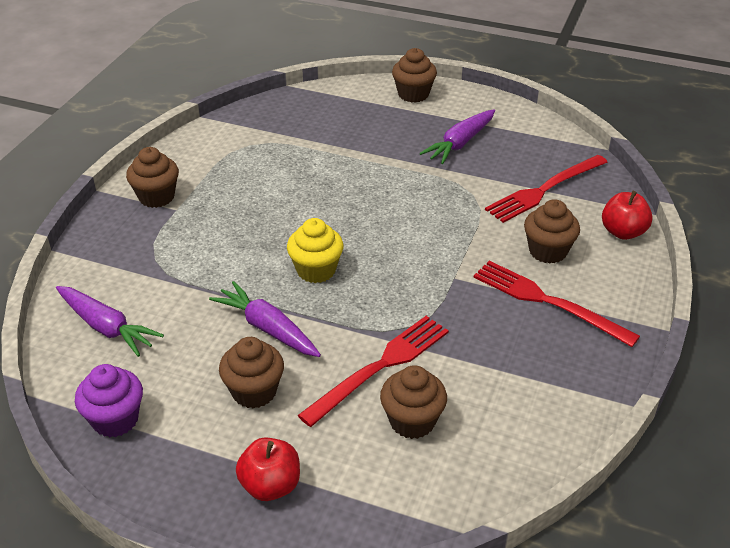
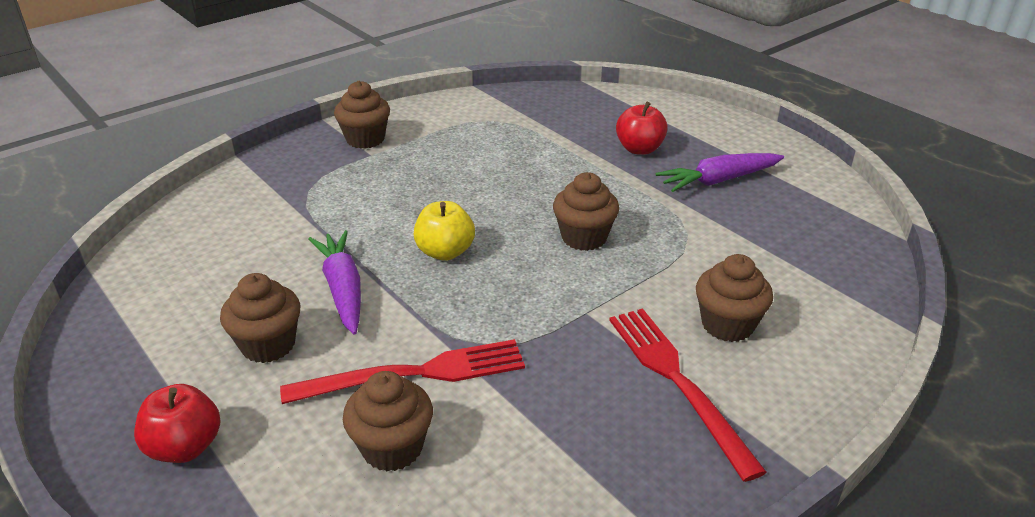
camera: 30 degrees right, 5 degrees down
(106, 327) = (207, 233): purple carrot -> none
(115, 419) = (125, 317): purple cupcake -> none
(316, 270) = (445, 252): yellow cupcake -> yellow apple
(413, 94) = (707, 121): brown cupcake -> brown cupcake (584, 237)
(545, 189) = (782, 257): red fork -> none
(623, 232) = (849, 338): red apple -> red apple (639, 149)

